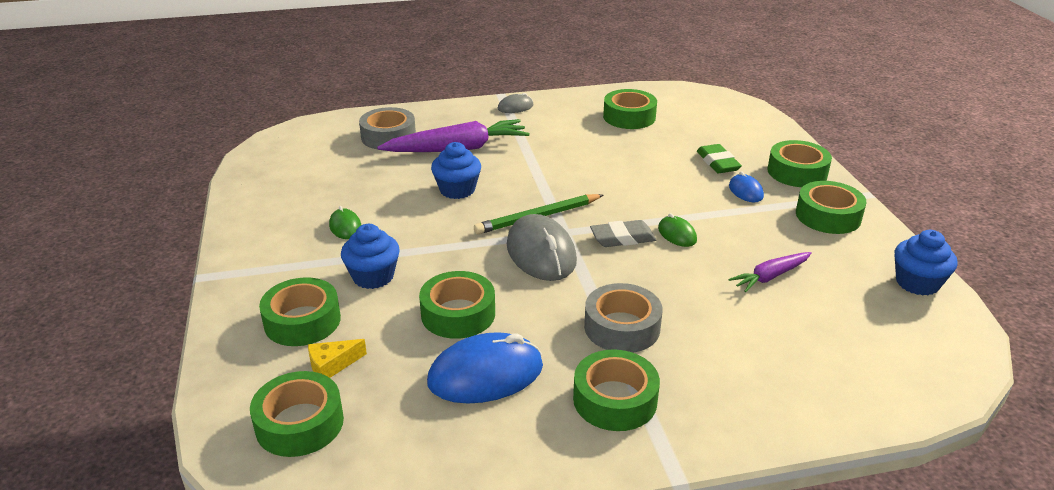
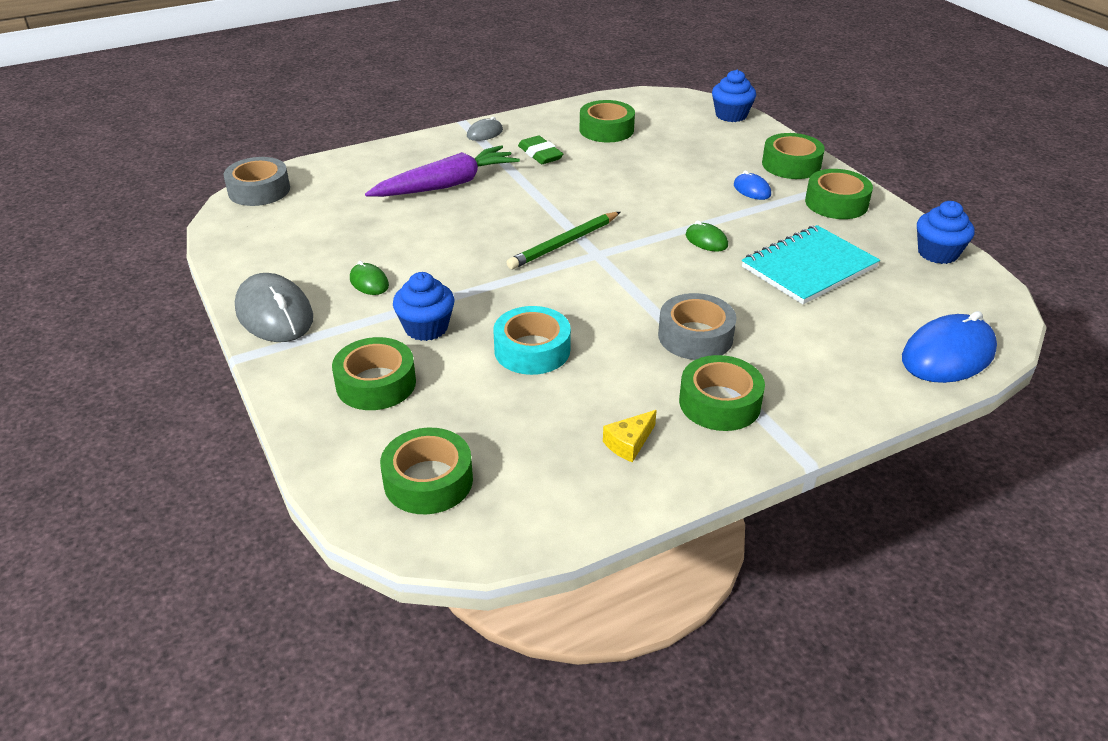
camera: 15 degrees left, 5 degrees up
(332, 365) = (431, 420): yellow cheese -> yellow cheese (629, 443)
(388, 137) = (364, 181): grey tape -> grey tape (259, 190)
(457, 190) = (468, 227): blue cupcake -> blue cupcake (731, 115)
(458, 314) = (532, 350): green tape -> turquoise tape
(485, 374) = (588, 402): blue mouse -> blue mouse (948, 355)
(541, 253) = (584, 278): grey mouse -> grey mouse (274, 314)
(622, 238) = (656, 252): grey eraser -> none
(717, 163) = (713, 165): green eraser -> green eraser (540, 154)
(770, 277) = (809, 267): purple carrot -> turquoise notebook

